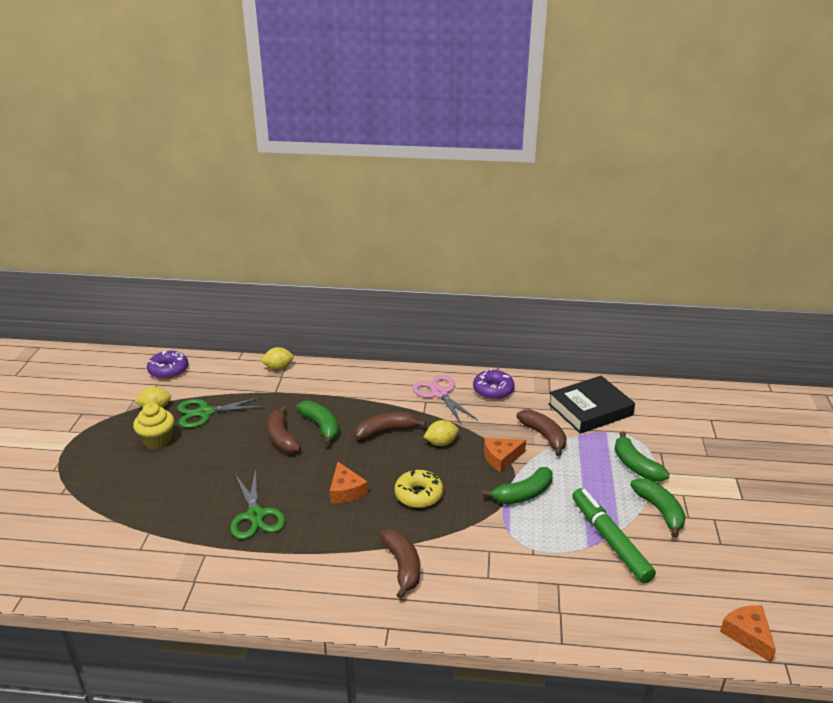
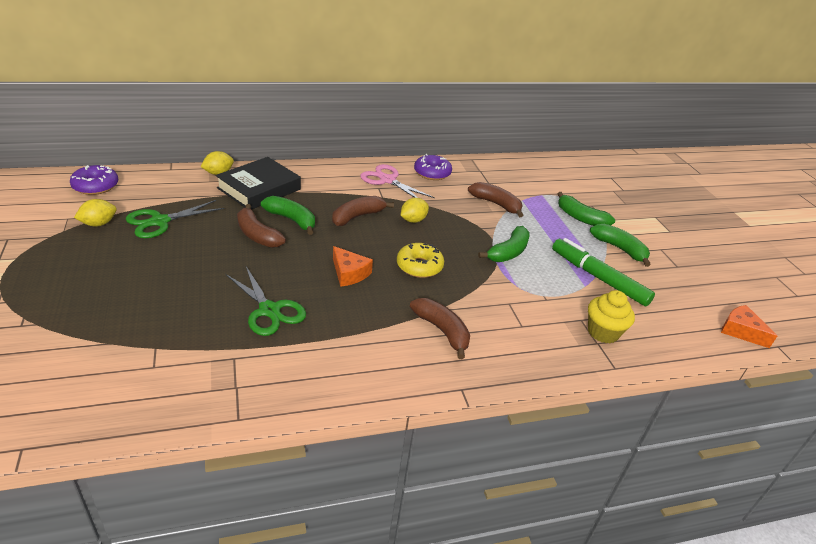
camera: 25 degrees left, 5 degrees up
(157, 441) = (118, 255): yellow cupcake -> yellow cupcake (603, 332)
(501, 458) = (472, 226): orange cheese -> none
(590, 409) = (519, 180): black book -> black book (259, 189)

